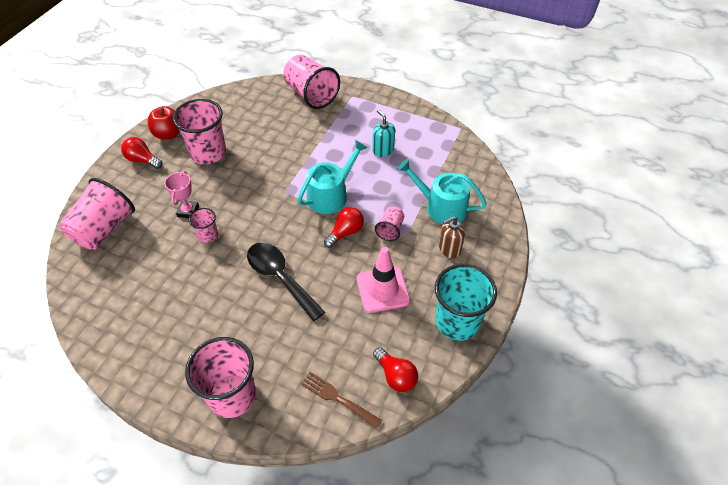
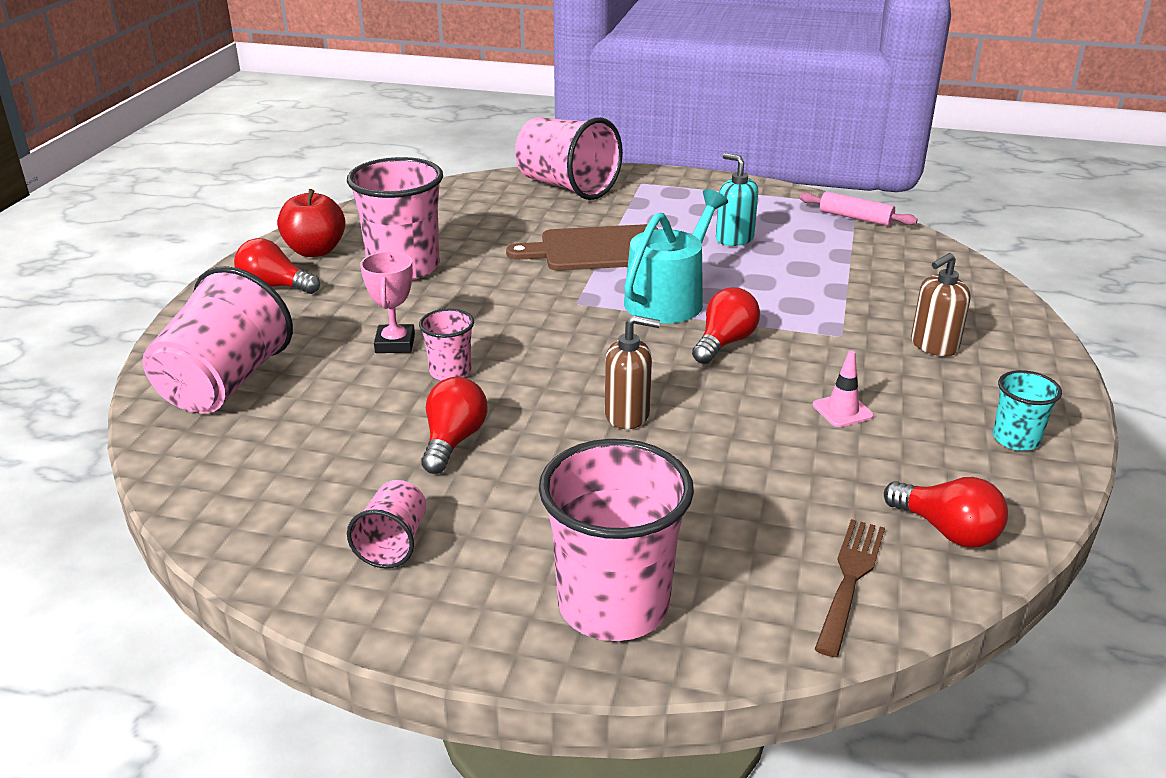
camera: 10 degrees left, 20 degrees down
(195, 283) = (453, 441): none -> red light bulb
(280, 277) = (627, 415): black spoon -> brown soap dispenser
(309, 150) = (597, 249): none -> brown cutting board
(338, 399) = (850, 581): brown fork -> brown fork turned 90 degrees clockwise
(382, 289) = (842, 410): pink traffic cone -> pink traffic cone, size x0.49
(390, 230) = (807, 332): pink cup -> pink cup (393, 543)
(441, 207) = (883, 295): turquoise watering can -> none
(455, 140) = (855, 218): none -> pink rolling pin
(457, 322) = (1016, 439): turquoise cup -> turquoise cup, size x0.50

